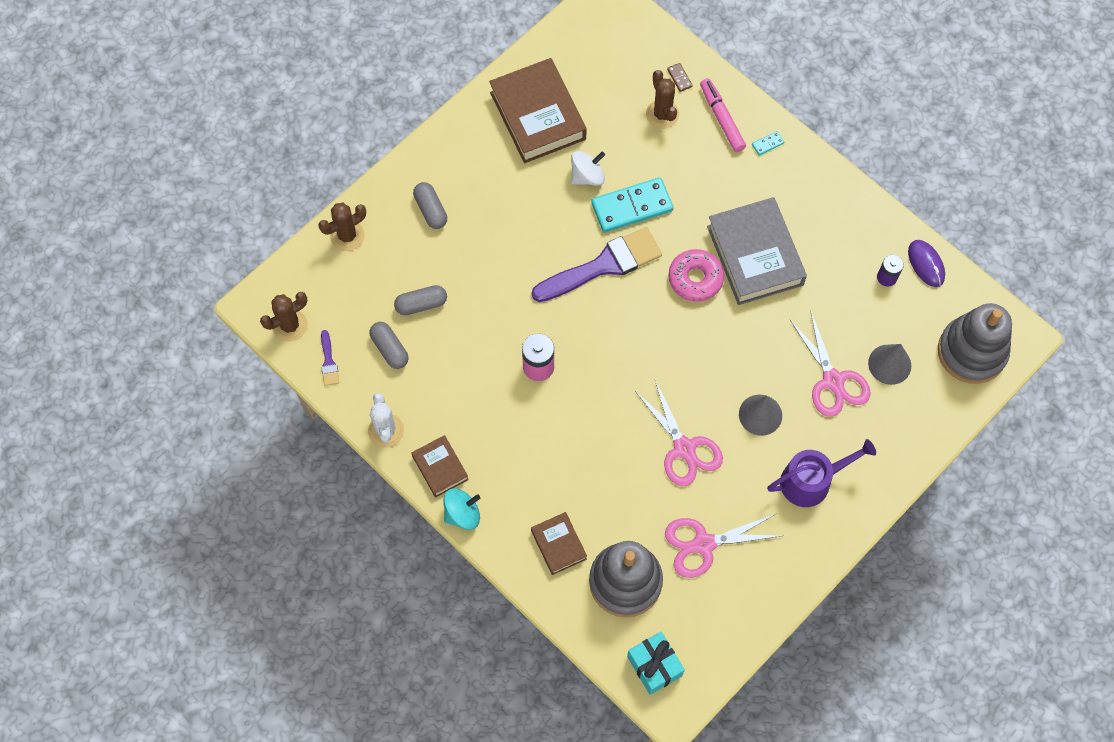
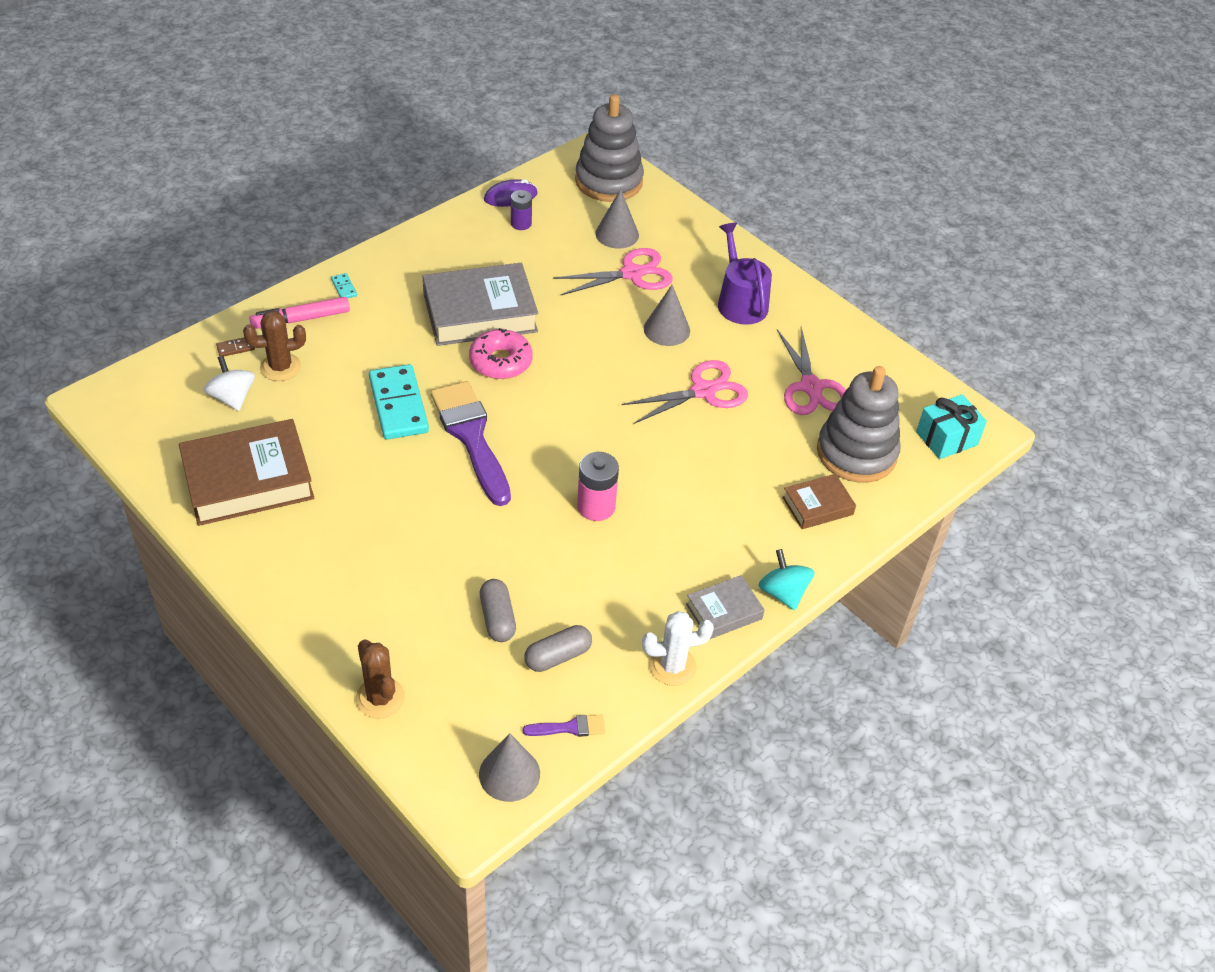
camera: 90 degrees left, 20 degrees down
(290, 325) = (509, 774): brown cactus -> grey cone
(431, 210) = (360, 600): grey capsule -> none
(440, 468) = (724, 611): brown book -> grey book
(587, 176) = (347, 441): white spinning top -> white spinning top (232, 397)

